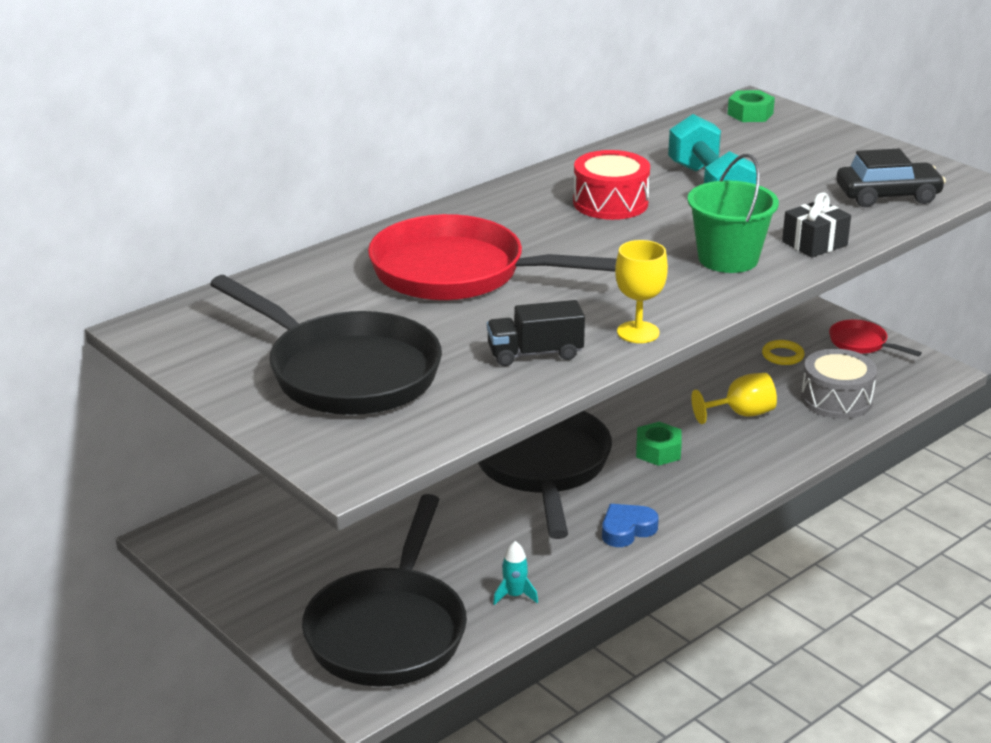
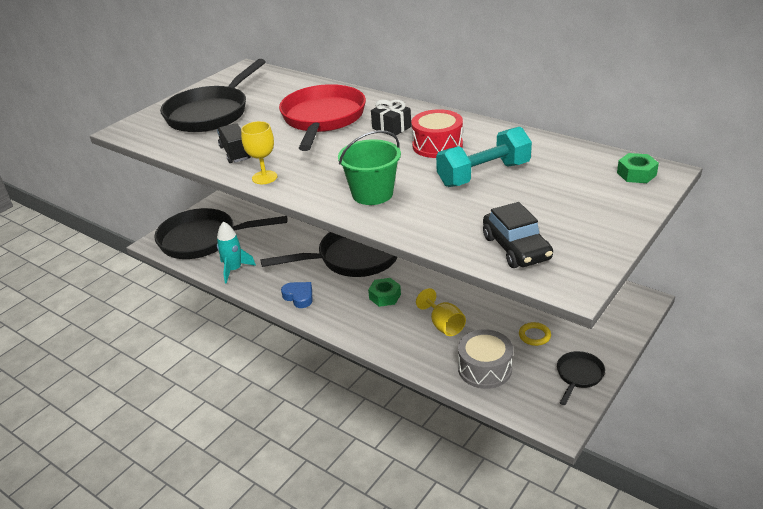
camera: 80 degrees right, 5 degrees up
(514, 595) = (234, 270): turquoise rocket -> turquoise rocket, size x1.64
(814, 243) = (411, 223): black gift -> black gift (391, 127)
(861, 343) = (578, 375): red pan -> black pan

